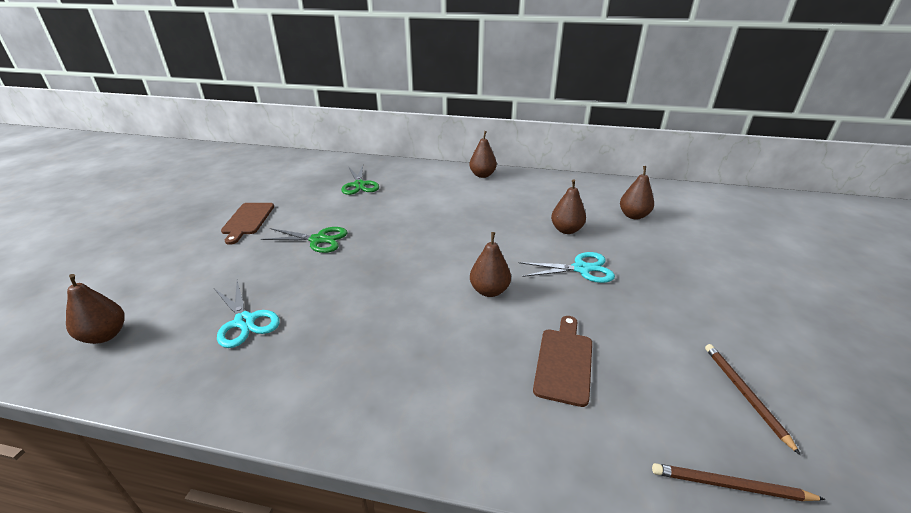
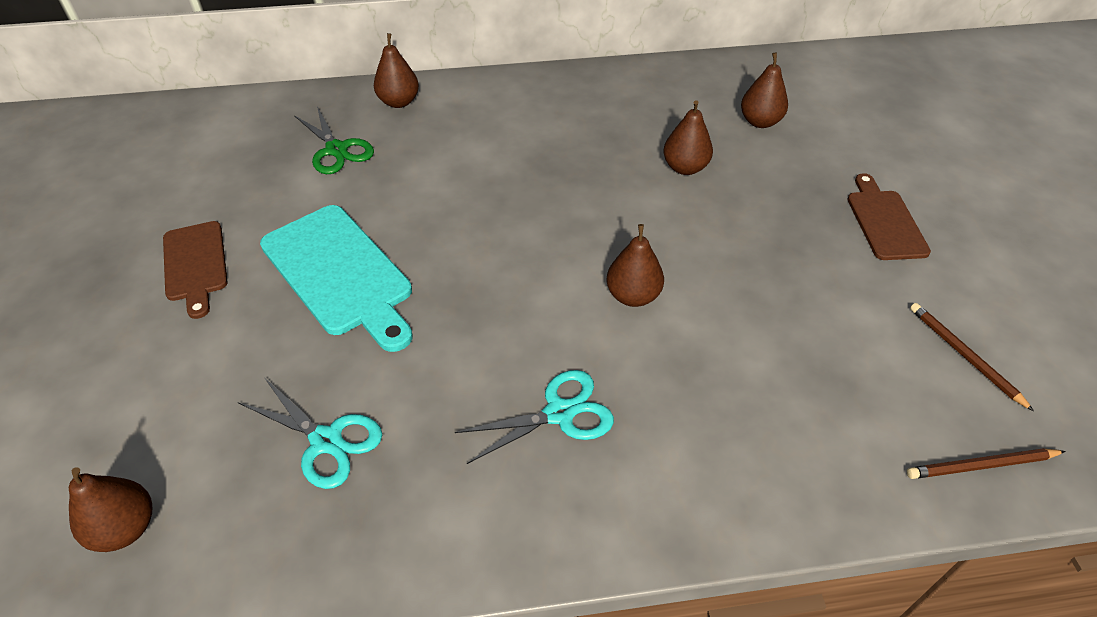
camera: 20 degrees left, 15 degrees up
(318, 240) = (340, 273): green scissors -> turquoise cutting board
(482, 175) = (520, 88): brown pear -> brown pear (399, 102)
(564, 362) = (768, 373): brown cutting board -> brown cutting board (884, 221)
(581, 269) = (731, 229): turquoise scissors -> turquoise scissors (559, 413)

